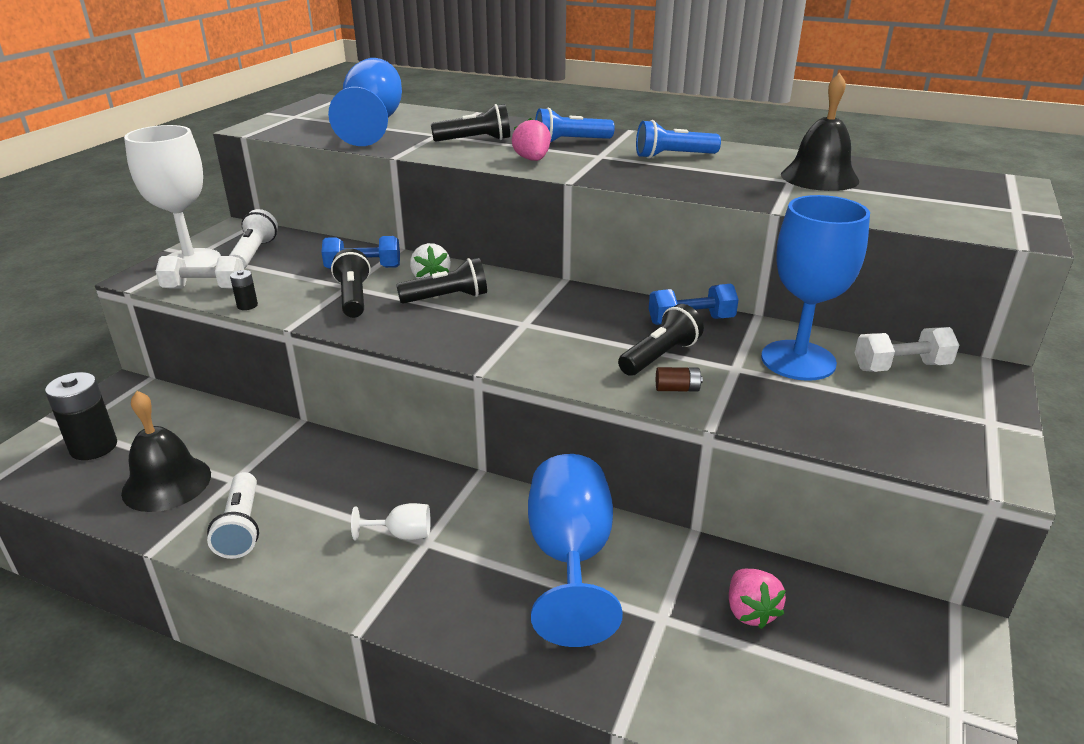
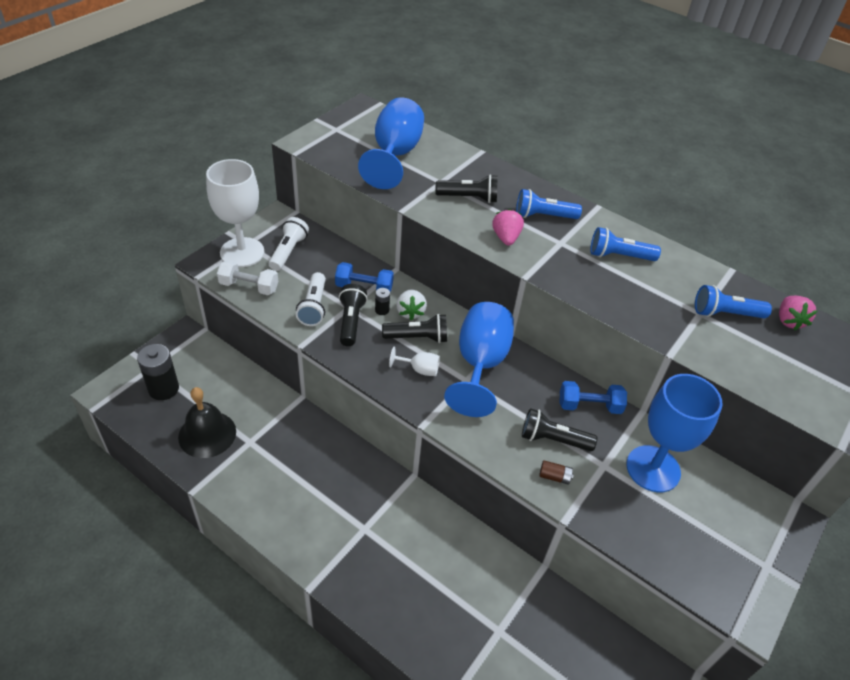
camera: 10 degrees right, 15 degrees up
(241, 527) = (250, 485): white flashlight -> white flashlight (314, 307)
(247, 305) = (276, 313): black battery -> black battery (382, 310)
(402, 534) = (350, 518): white goblet -> white goblet (419, 369)
(570, 558) = (454, 567): blue goblet -> blue goblet (480, 364)
(659, 356) = (553, 439): black flashlight -> black flashlight turned 135 degrees counterclockwise
(750, 611) = (558, 642): pink strawberry -> pink strawberry (789, 321)
(819, 177) = (725, 314): black bell -> blue flashlight
(901, 367) = (727, 494): white dumbbell -> none

